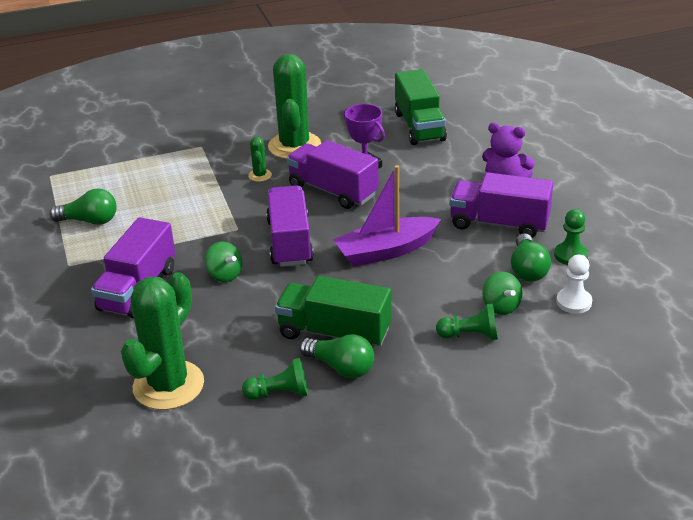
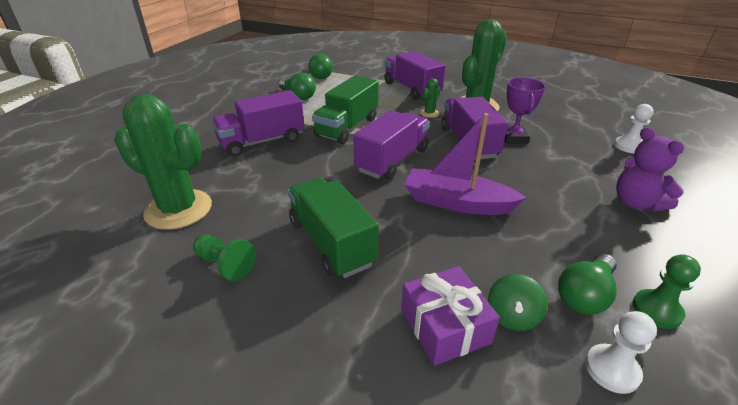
camera: 40 degrees right, 0 degrees up
(168, 385) = (178, 209): green cactus -> green cactus turned 45 degrees clockwise
(225, 275) = (321, 159): green spinning top -> none
(341, 367) = (295, 275): green light bulb -> green light bulb (319, 75)
(419, 126) = (593, 130): green truck -> green truck (347, 127)
(459, 131) = (629, 146): none -> white pawn
(470, 335) = (444, 326): green pawn -> purple gift
(499, 223) = (595, 234): purple truck -> purple truck (411, 89)

